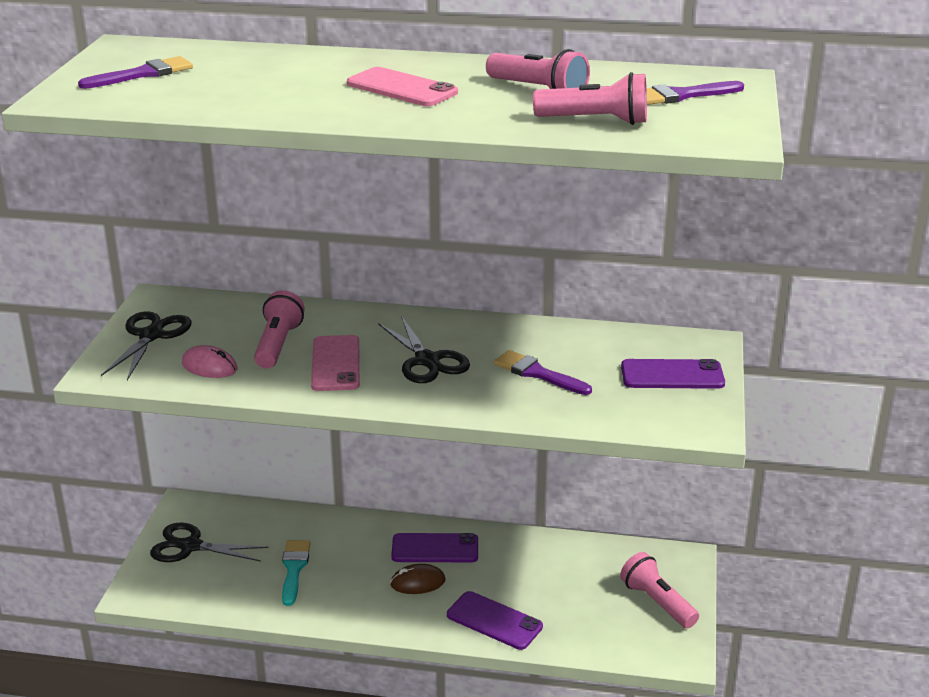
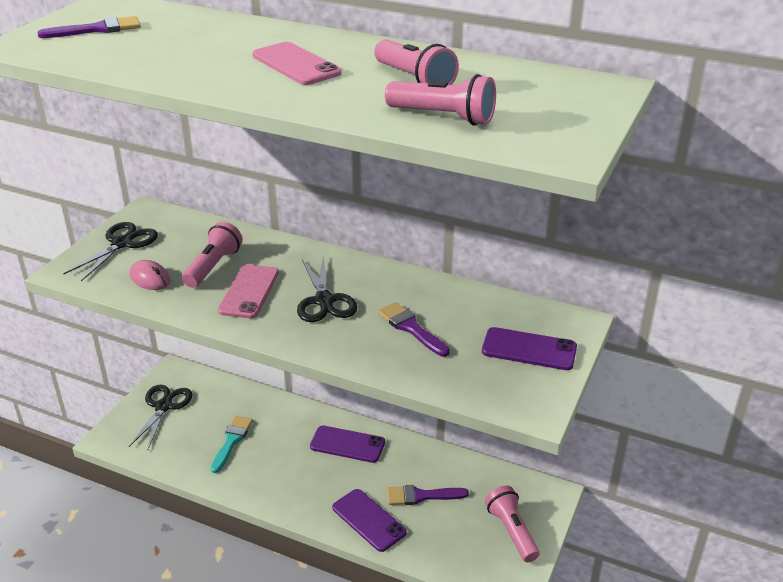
camera: 15 degrees right, 5 degrees up
(190, 546) = (163, 406): black scissors -> black scissors turned 75 degrees clockwise
(417, 582) = (321, 472): brown mouse -> none
(681, 95) = (544, 99): purple brush -> purple brush (421, 496)

